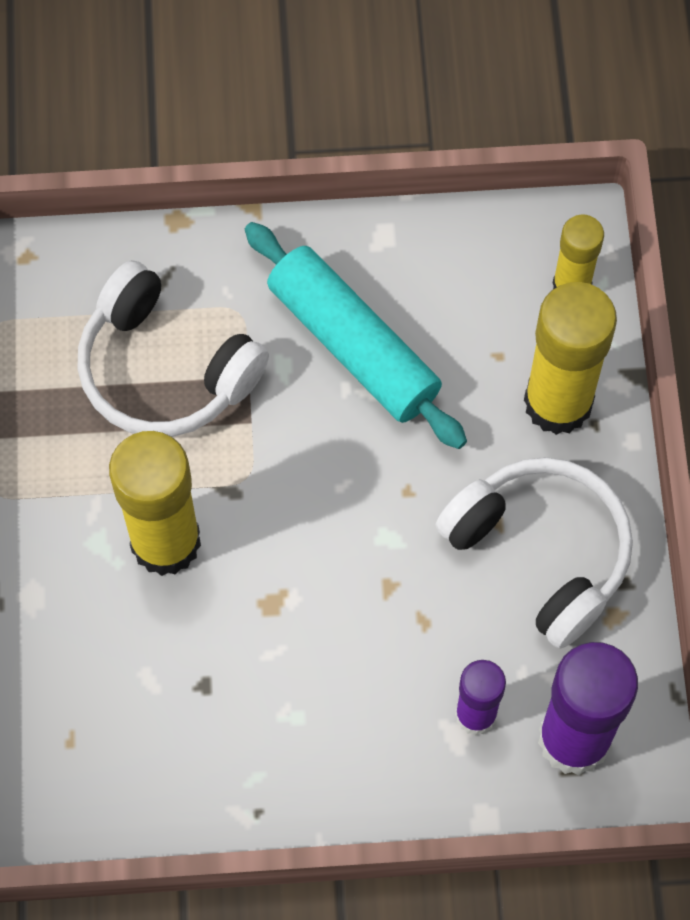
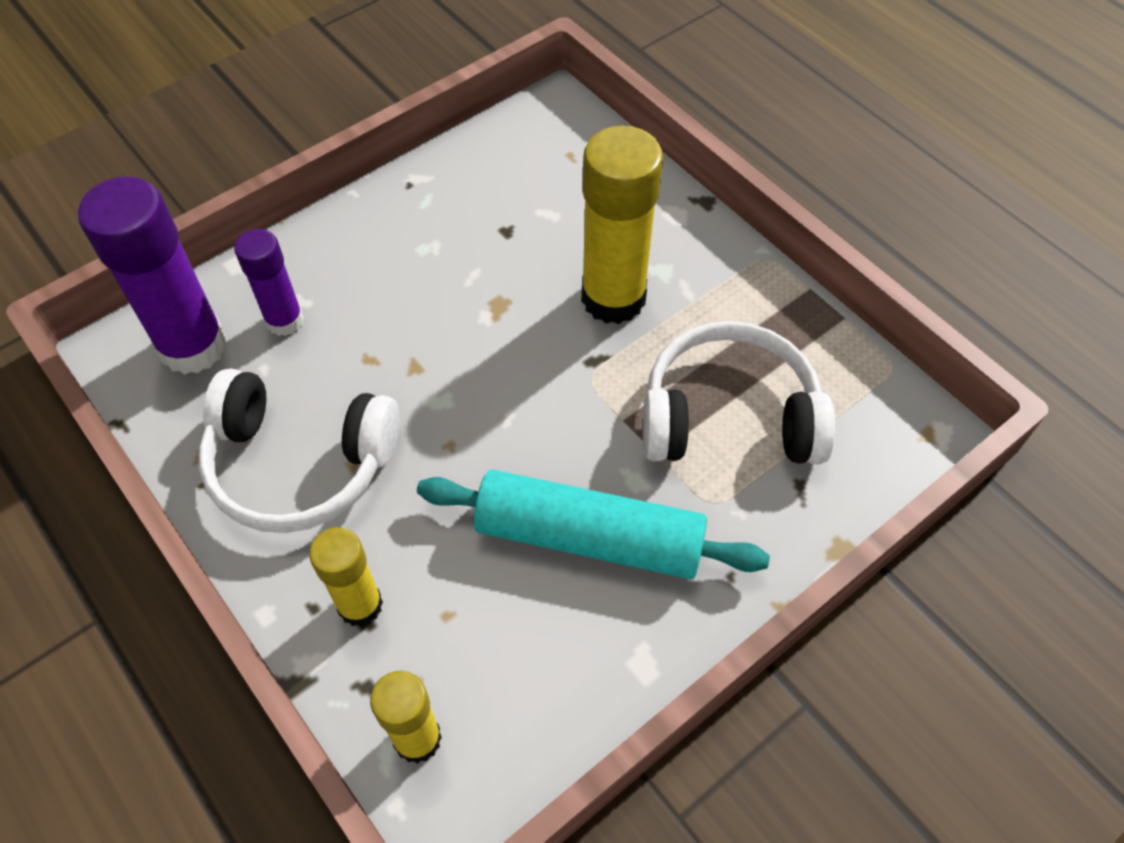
camera: 145 degrees right, 10 degrees down
(558, 403) = (360, 605): yellow glue stick -> yellow glue stick, size x0.58

